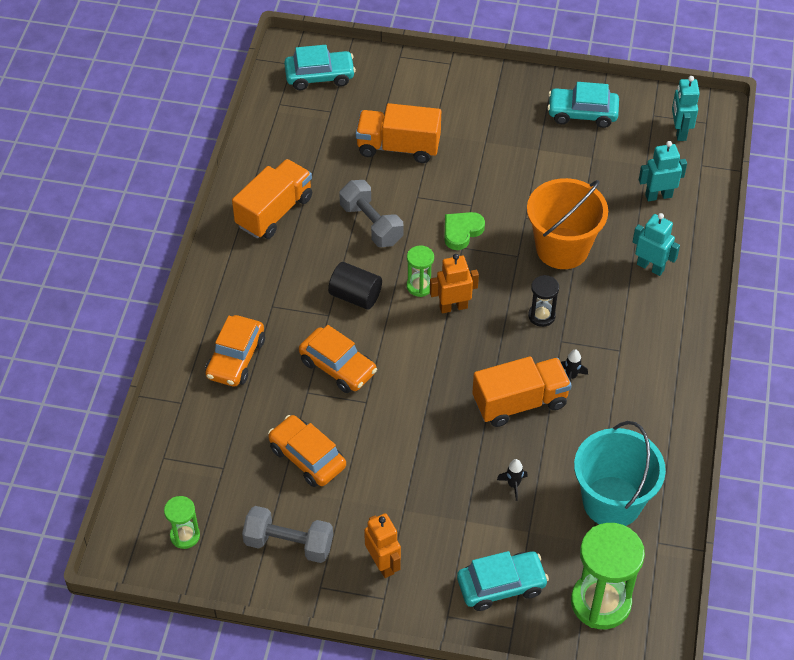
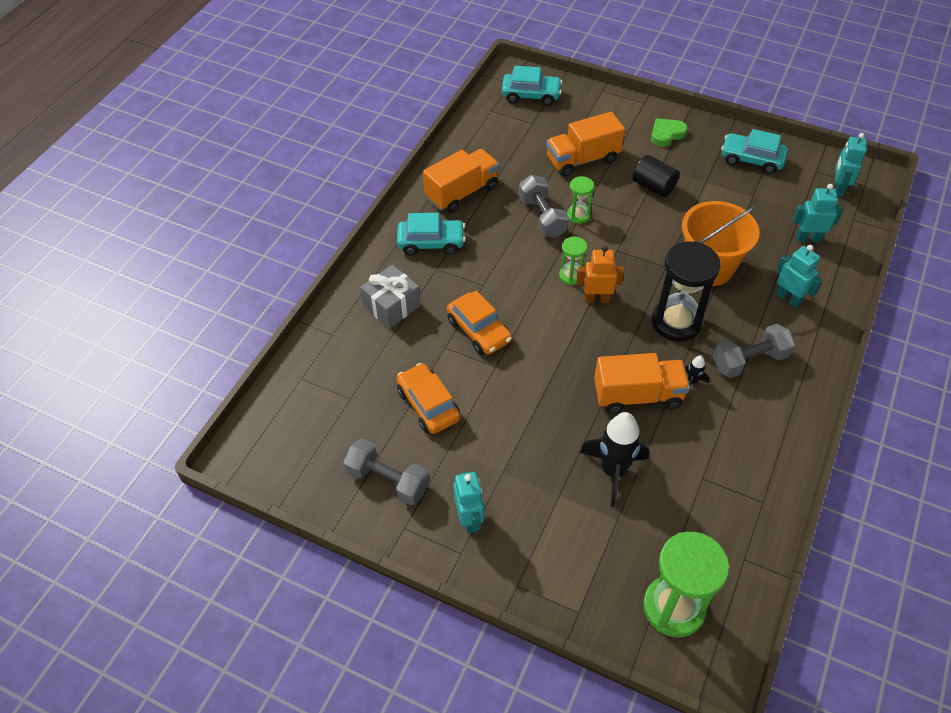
camera: 15 degrees right, 0 degrees up
(185, 536) = (297, 452): green hourglass -> green hourglass (578, 215)
(236, 358) = (392, 306): orange car -> grey gift
(355, 296) = (511, 273): black cylinder -> black cylinder (653, 186)
(383, 564) = (469, 519): orange robot -> turquoise robot
(398, 147) = (582, 160): orange truck -> orange truck turned 45 degrees counterclockwise
(461, 232) = (620, 237): green heart -> green heart (666, 134)
(501, 585) = (578, 567): turquoise car -> turquoise car (431, 242)
(513, 485) = (613, 471): black rocket -> black rocket, size x2.27
(541, 316) = (676, 322): black hourglass -> black hourglass, size x1.97
(612, 502) = (706, 508): turquoise bucket -> none
(623, 343) = (749, 361): none -> grey dumbbell

